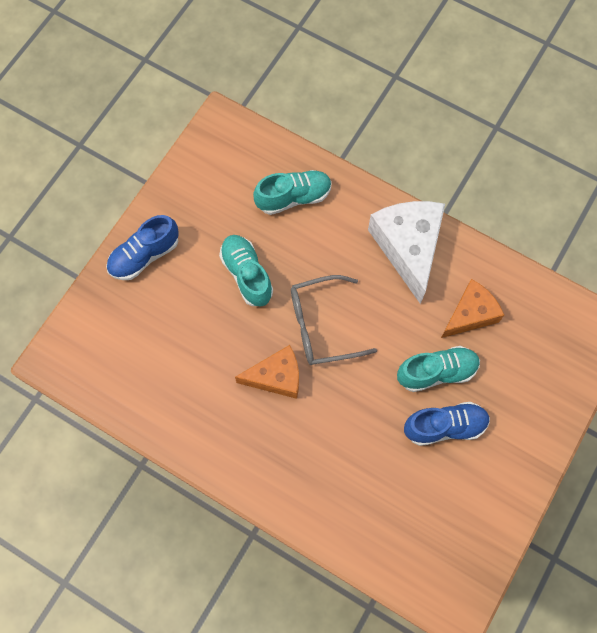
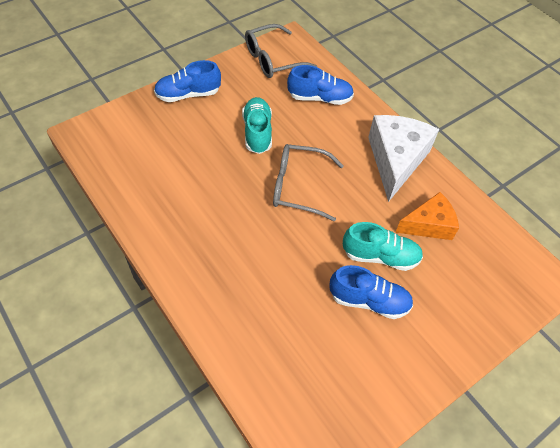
camera: 20 degrees right, 15 degrees down
(215, 163) = (272, 59): none -> grey glasses
(276, 377) = (242, 208): orange cheese -> none
(293, 197) = (320, 98): turquoise shoe -> blue shoe

